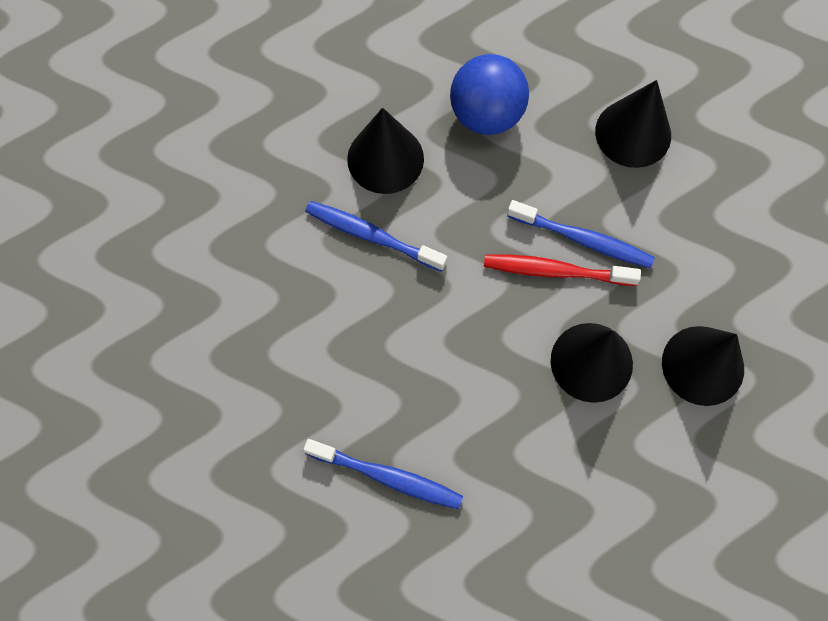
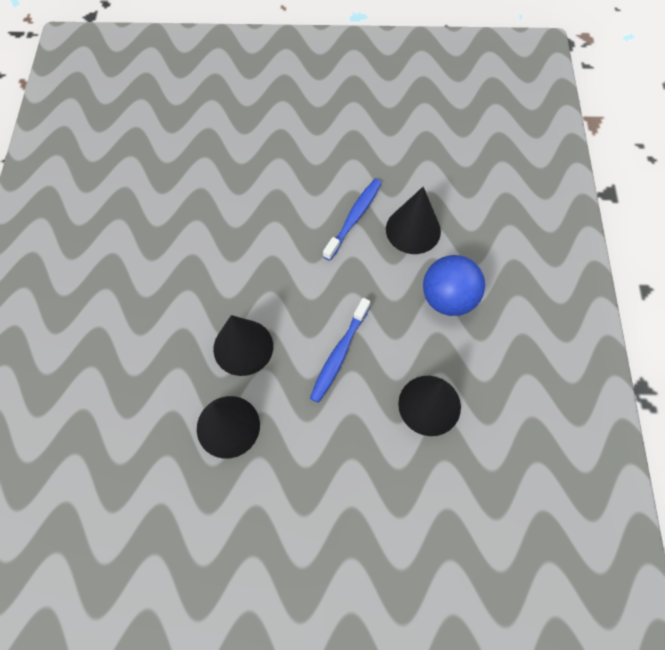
camera: 95 degrees right, 5 degrees down
(387, 476) = (188, 216): blue toothbrush -> none
(555, 271) = (316, 332): red toothbrush -> none

